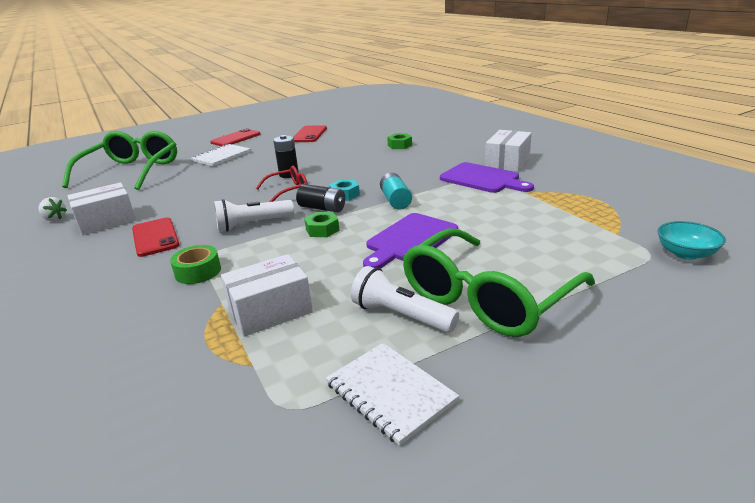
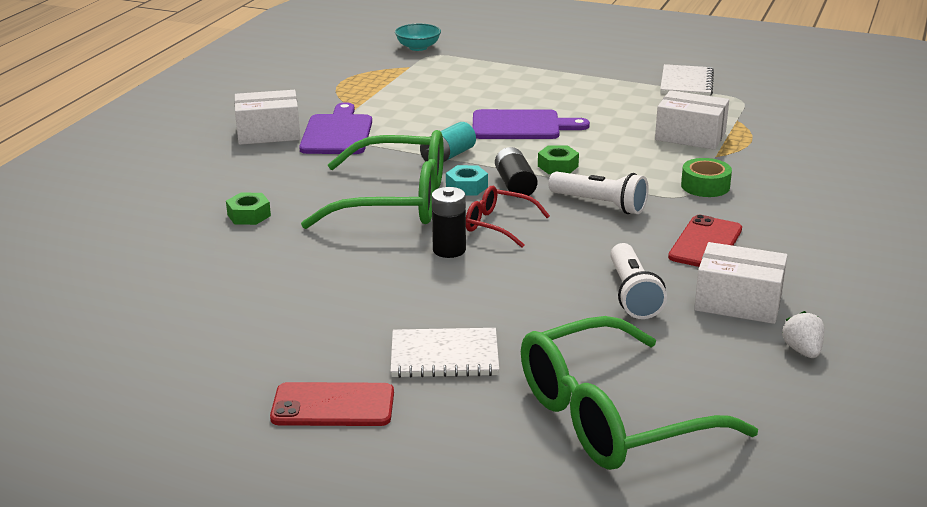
camera: 130 degrees left, 0 degrees up
(309, 134) = (244, 323): red phone -> none
(401, 315) = (622, 99): white flashlight -> white flashlight (632, 294)
(487, 297) = (561, 83): green glasses -> green glasses (394, 201)

